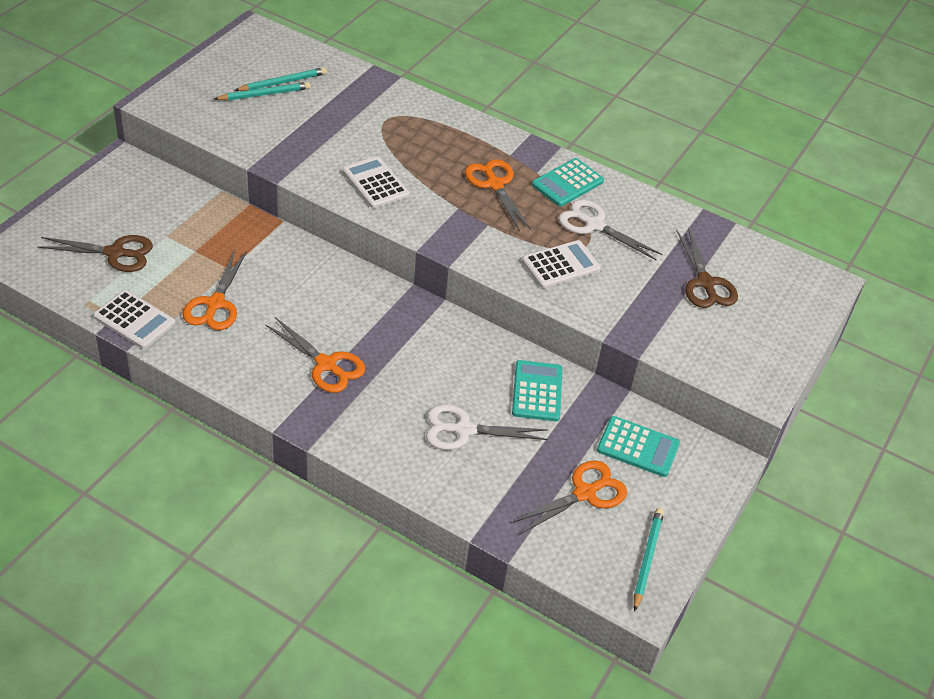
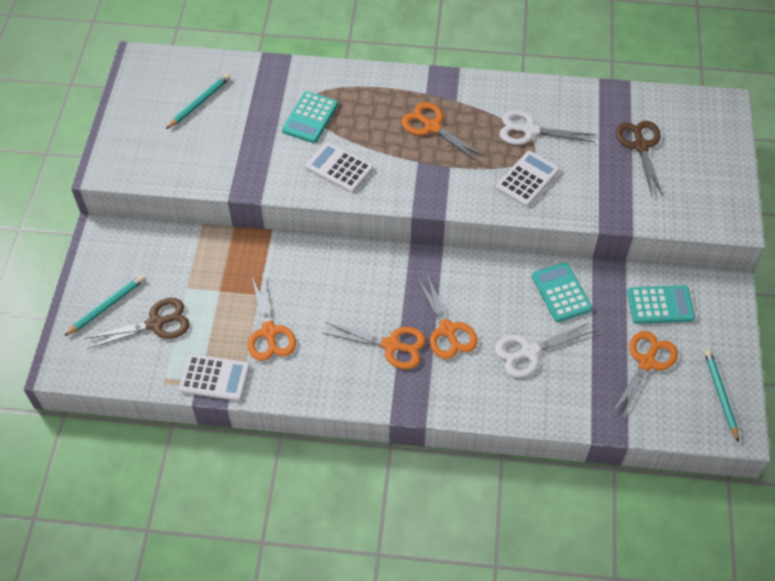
camera: 20 degrees left, 10 degrees up
(264, 94) = (192, 121): turquoise pencil -> turquoise pencil (107, 306)
(393, 375) = (447, 330): none -> orange scissors
(567, 183) = (486, 100): turquoise calculator -> turquoise calculator (310, 117)
(705, 283) = (641, 146): brown scissors -> brown scissors turned 150 degrees counterclockwise

